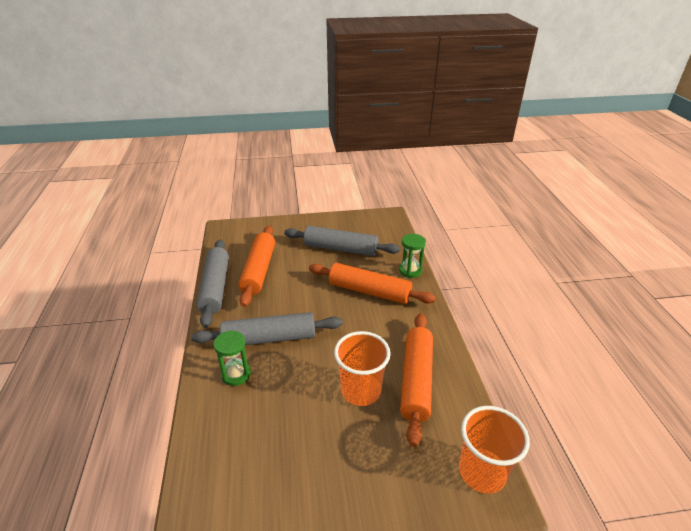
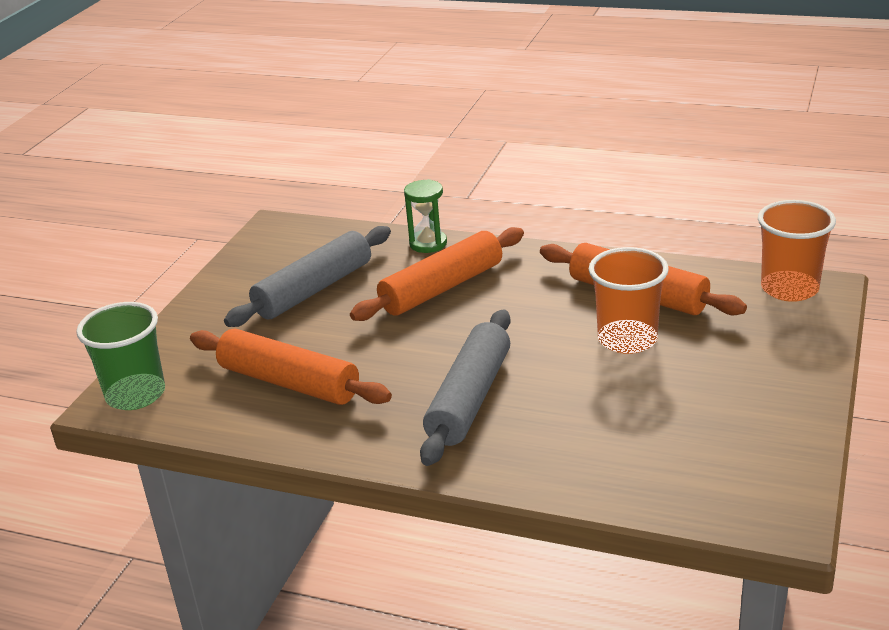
camera: 60 degrees left, 5 degrees down
(215, 287) = (290, 438): grey rolling pin -> none
(233, 232) = (136, 395): none -> green cup
(236, 374) = (523, 443): green hourglass -> none

